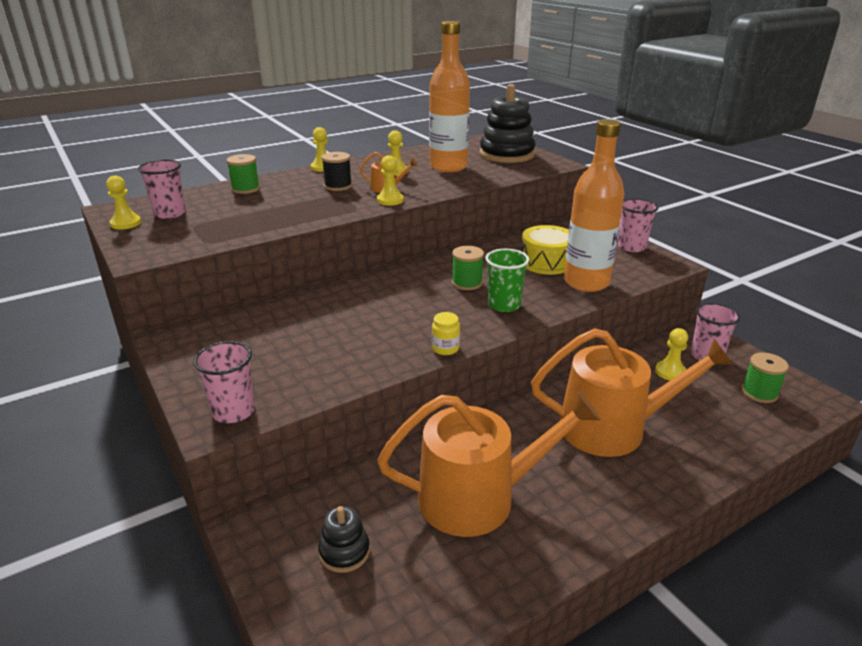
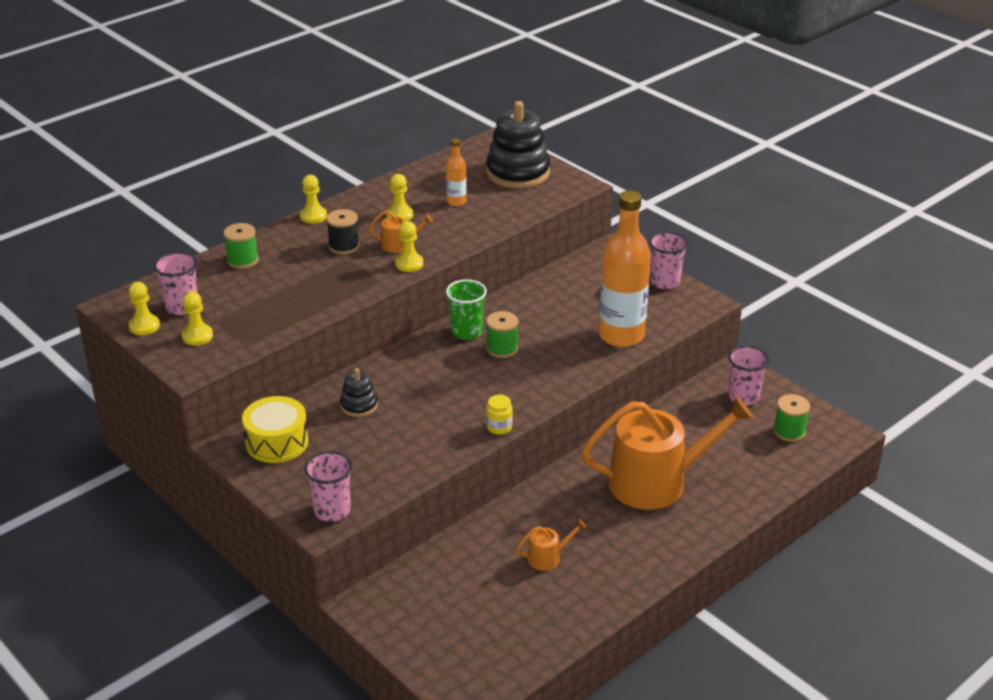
camera: 10 degrees left, 5 degrees up
(344, 552) = (449, 613): black stacking toy -> black stacking toy (359, 405)
(448, 167) = (456, 201): orange bottle -> orange bottle, size x0.46
(478, 497) = (548, 558): orange watering can -> orange watering can, size x0.41
(504, 305) = (544, 372): green cup -> green cup (466, 332)
(546, 262) = (578, 312): yellow drum -> yellow drum (277, 442)
(670, 372) = (708, 419): yellow pawn -> yellow pawn (197, 336)

